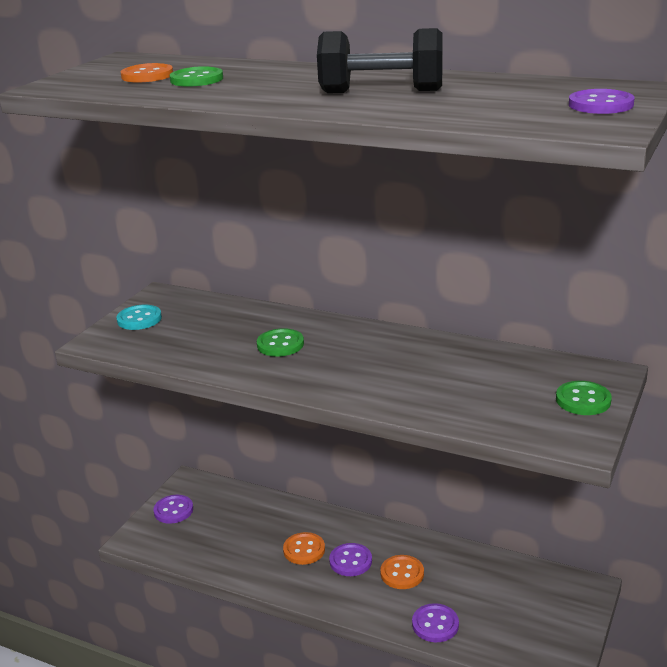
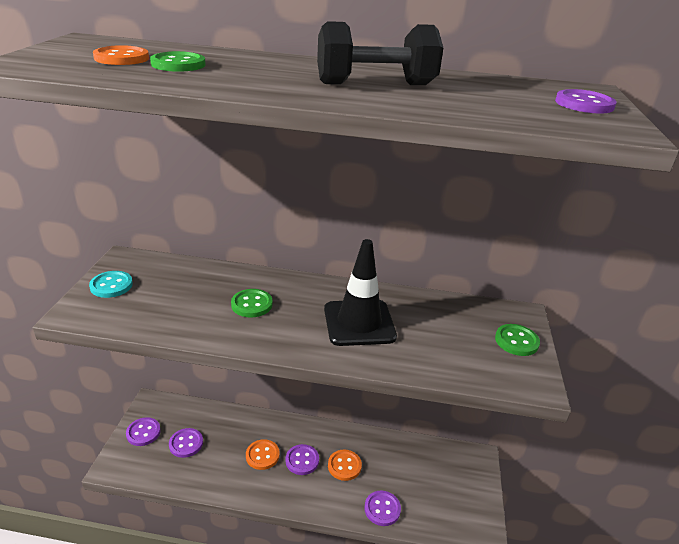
camera: 20 degrees left, 5 degrees up
(218, 527) = (186, 443): none -> purple button
(395, 369) = (359, 323): none -> black traffic cone

